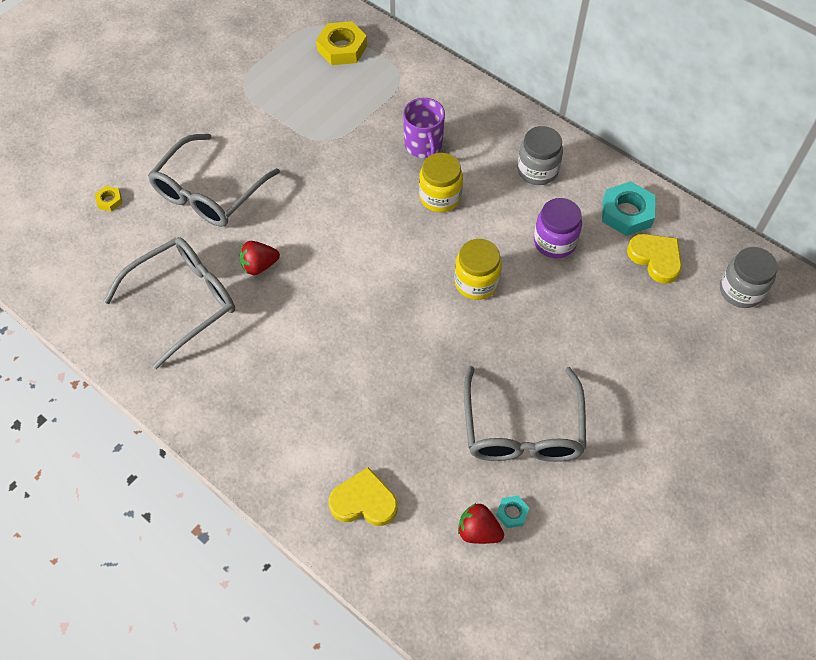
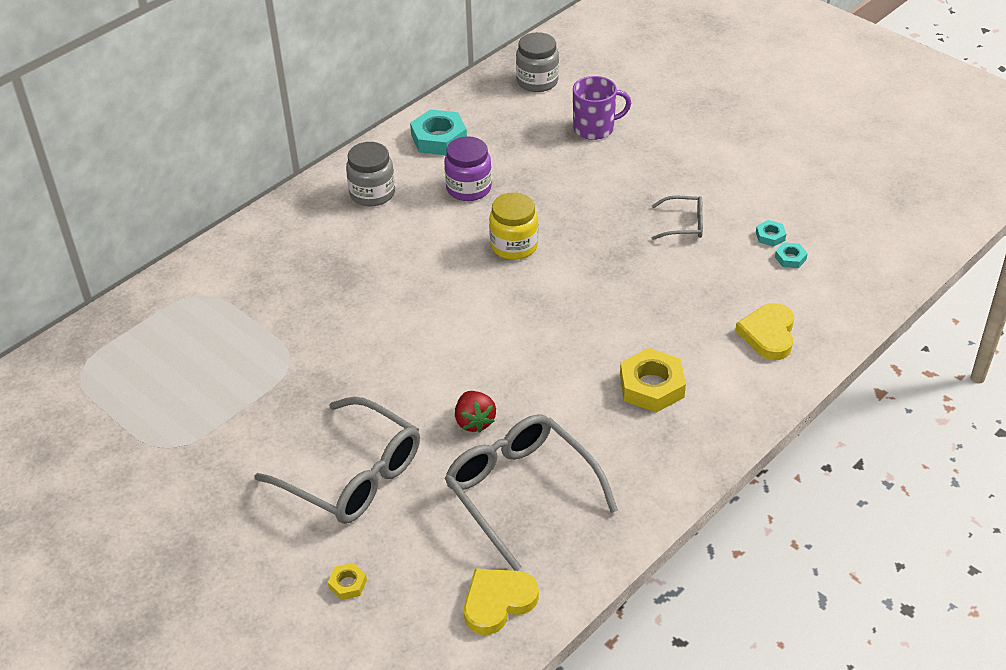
camera: 85 degrees left, 15 degrees down
(342, 48) = (133, 347): yellow nut -> yellow nut (651, 386)
(423, 145) = (317, 278): purple mug -> purple mug (595, 128)
(440, 197) = (396, 268): yellow jar -> none
(478, 531) = (790, 258): red strawberry -> turquoise nut
(522, 428) = (683, 224): grey glasses -> grey glasses, size x0.49
(655, 258) = (496, 126): yellow heart -> yellow heart (498, 602)

